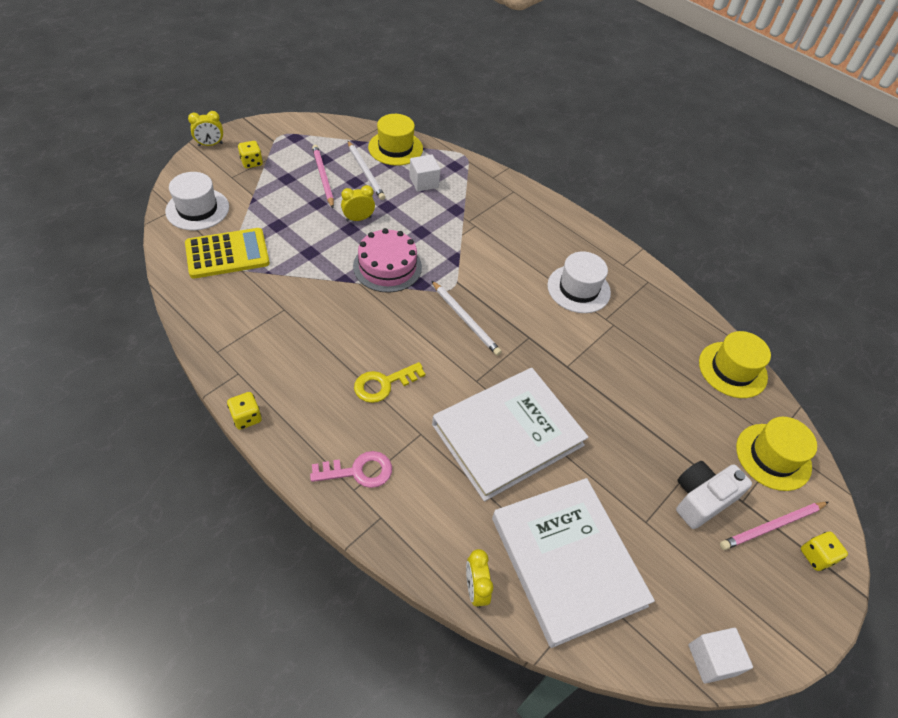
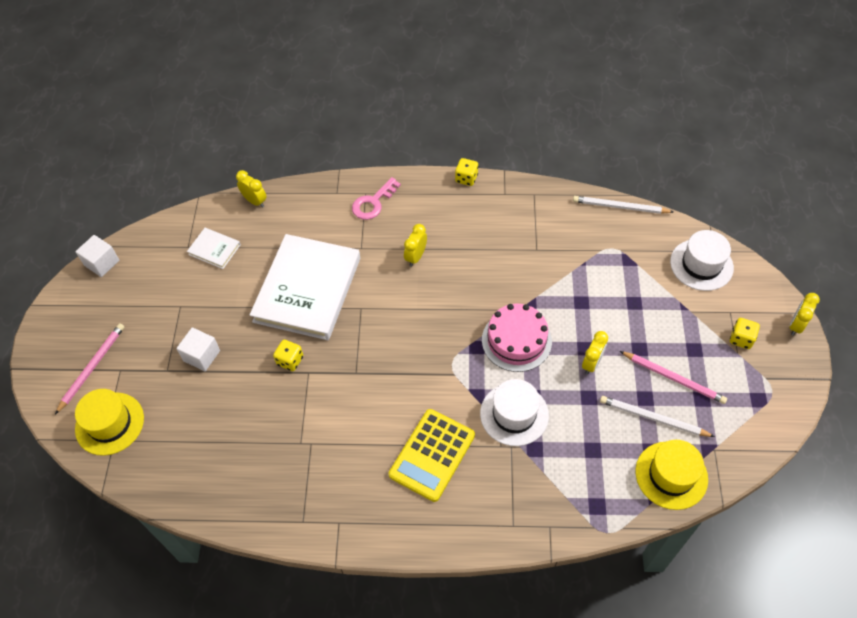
camera: 145 degrees right, 5 degrees up
(227, 254) = (627, 252): yellow calculator -> yellow calculator (432, 455)
(383, 384) = (416, 257): yellow key -> yellow clock
(424, 182) = (595, 455): white cube -> white cube (202, 356)
(465, 319) = (414, 347): white pencil -> white pencil (620, 207)
(567, 561) = (214, 249): white book -> white book, size x0.43
(578, 289) = (355, 455): white hat -> white hat (514, 414)
(701, 499) = (150, 349): white camera -> none
(732, 369) = (175, 482): yellow hat -> none
(816, 556) = (54, 370): yellow dice -> yellow dice (290, 360)

